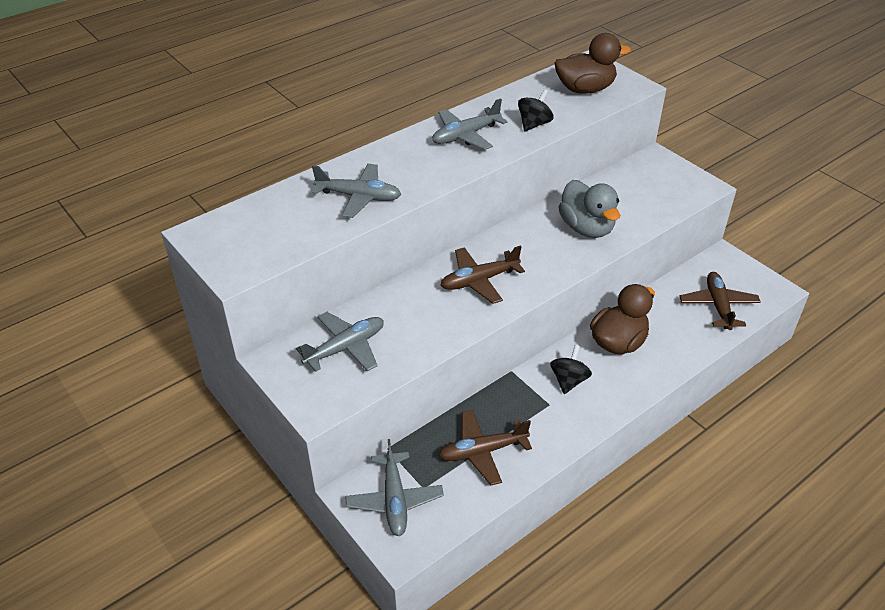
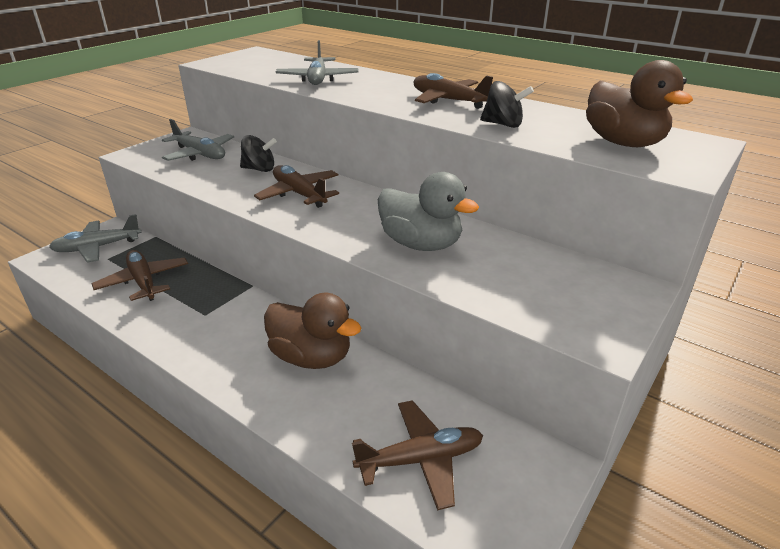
camera: 75 degrees right, 10 degrees down
(466, 135) = (448, 101): grey plane -> brown plane
(569, 380) = (241, 324): black spinning top -> black spinning top (259, 169)
(586, 228) = (421, 244): grey duck -> grey duck turned 105 degrees counterclockwise

